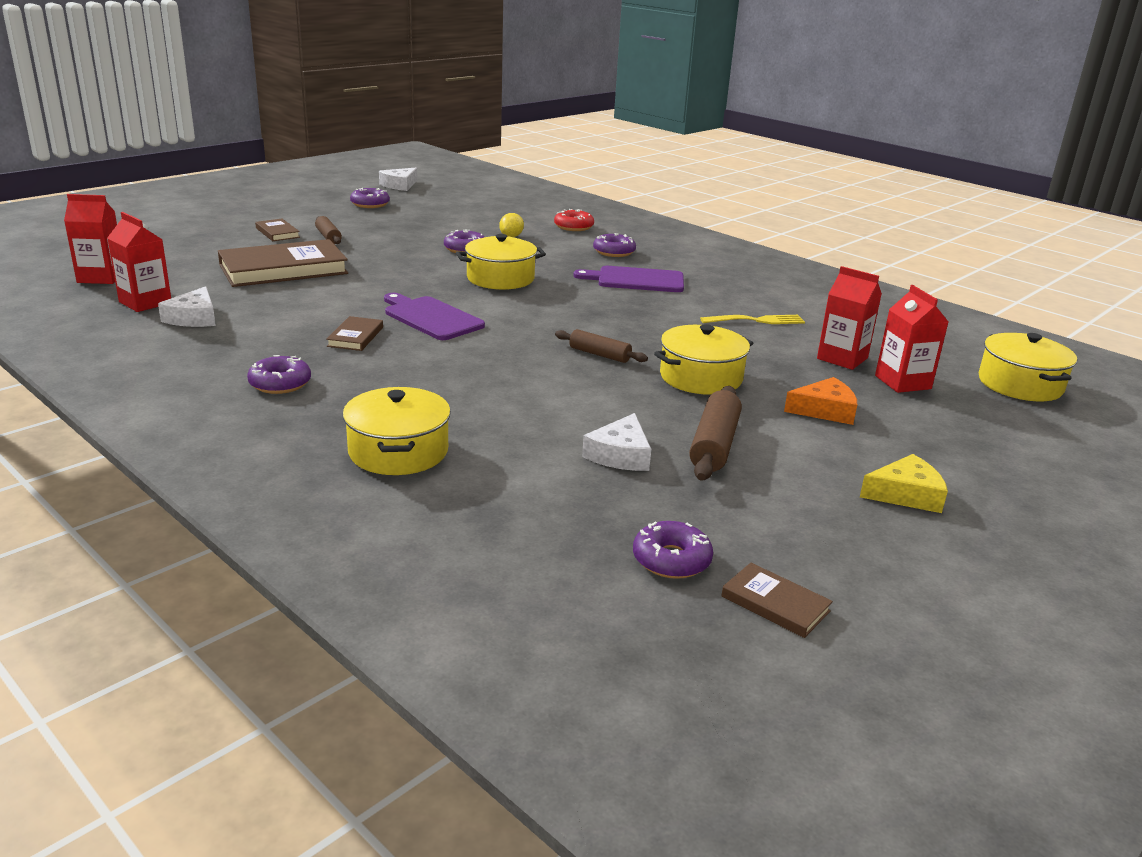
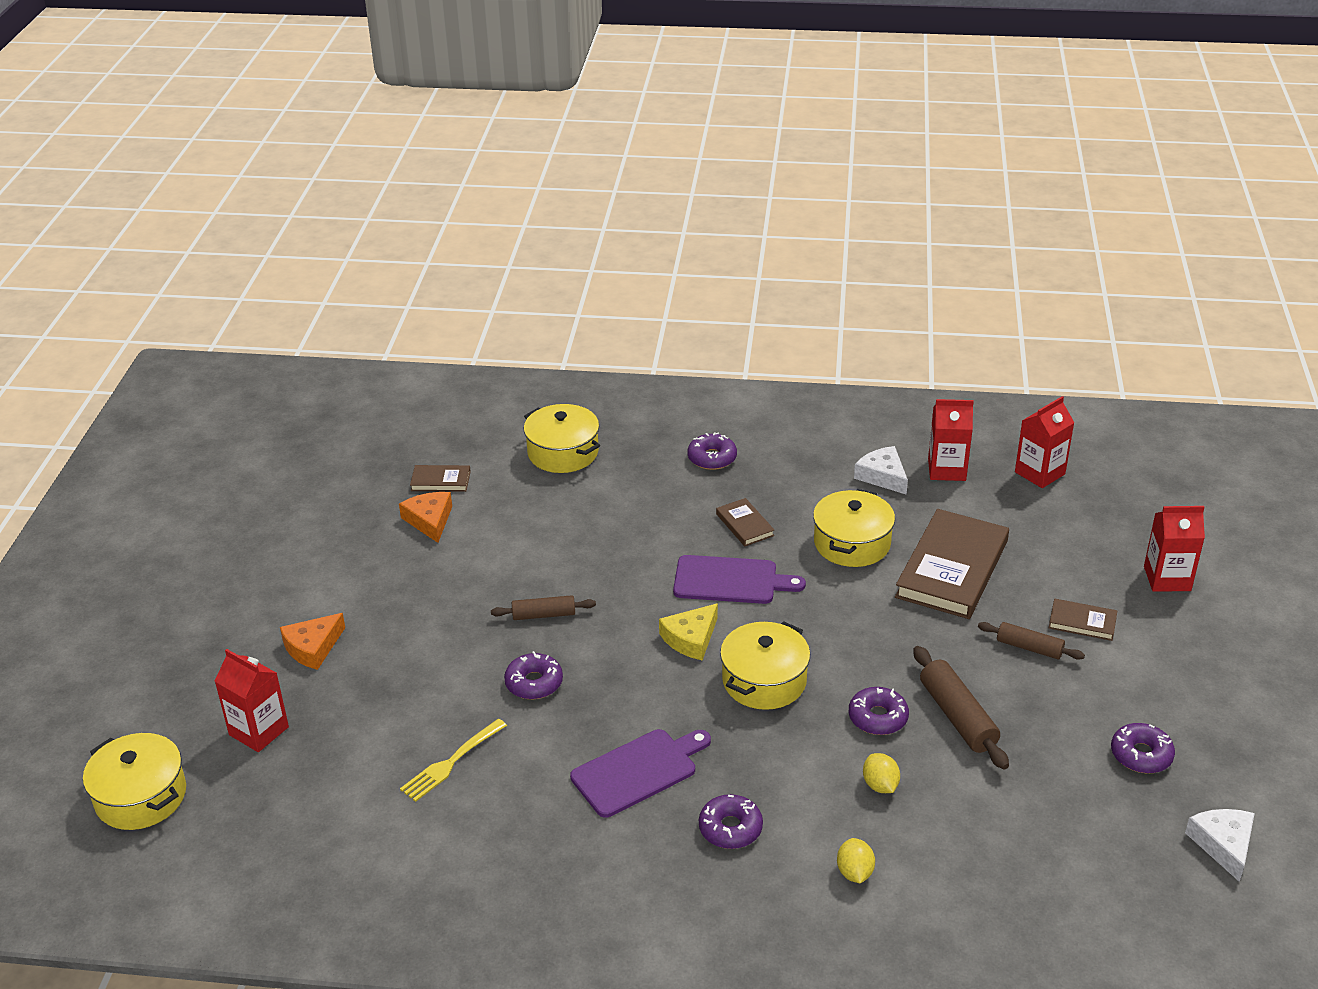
camera: 145 degrees right, 10 degrees up
(573, 227) = (854, 872): red donut -> yellow lemon
(620, 455) = (429, 520): white cheese -> orange cheese
(671, 560) = (340, 467): purple donut -> purple donut (534, 683)
(701, 377) = (438, 633): yellow pot -> yellow pot (852, 543)
(714, 445) = (374, 562): brown rolling pin -> brown rolling pin (957, 717)
(775, 604) = (270, 470): brown book -> brown book (440, 481)
(842, 358) = (330, 739): red carton -> red carton (1167, 578)
(906, 494) = (219, 586): yellow cheese -> yellow cheese (691, 638)

